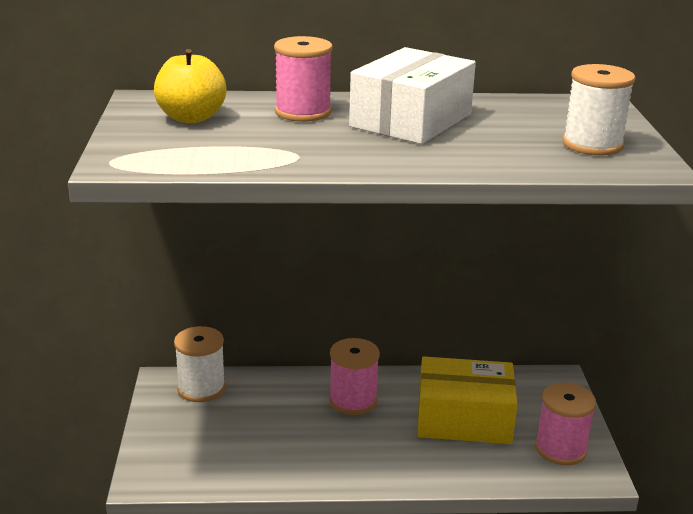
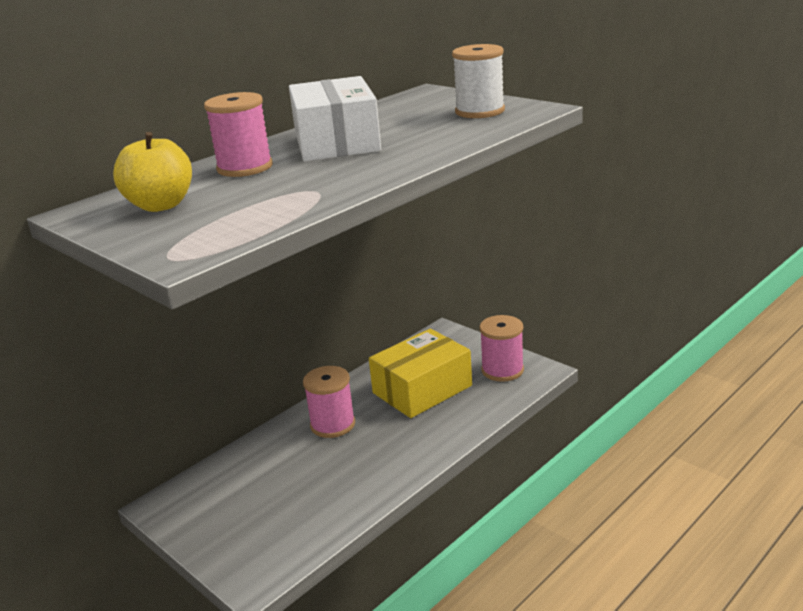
camera: 40 degrees left, 0 degrees up
(201, 388) = (201, 490): white spool -> none

